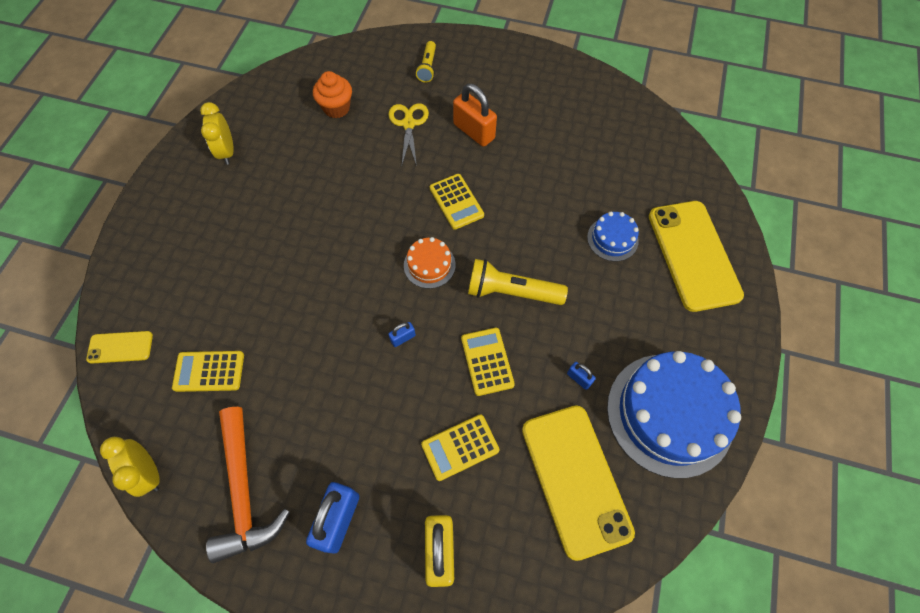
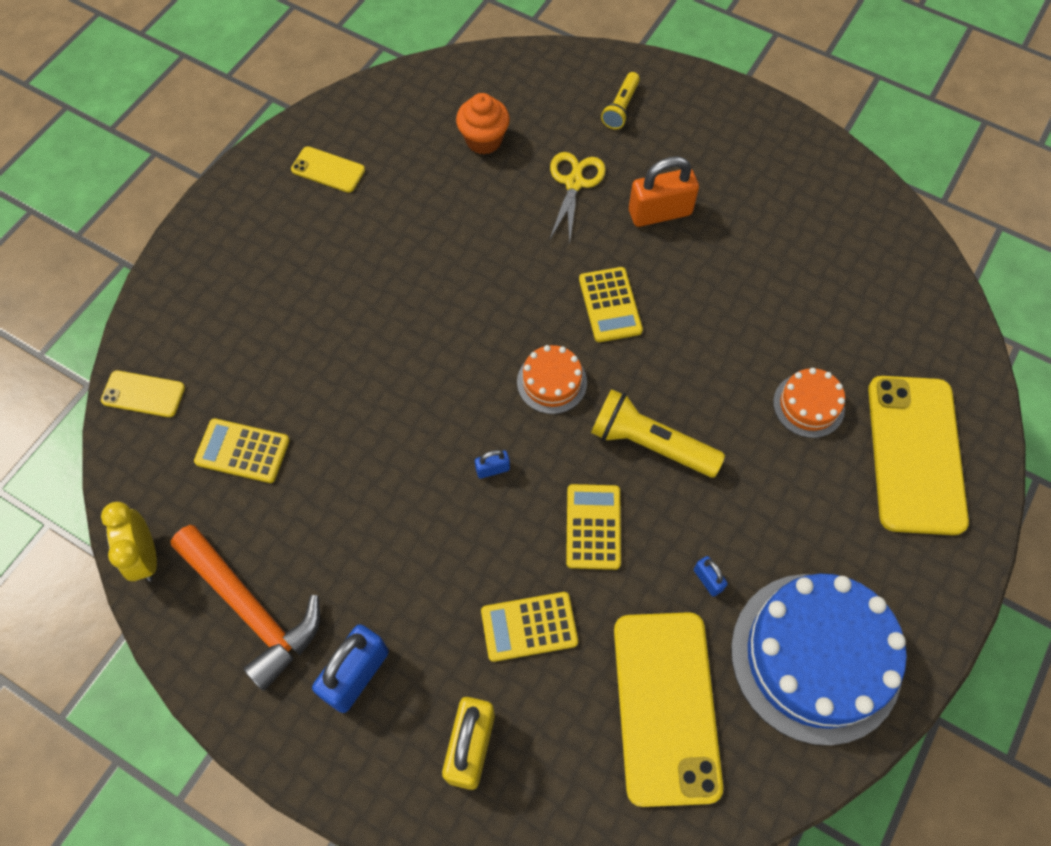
camera: 15 degrees right, 0 degrees up
(227, 152) = (328, 170): yellow clock -> yellow phone
(244, 491) = (251, 609): orange hammer -> orange hammer turned 45 degrees counterclockwise
(474, 131) = (660, 213): orange padlock -> orange padlock turned 75 degrees counterclockwise
(612, 239) = (808, 405): blue cake -> orange cake

